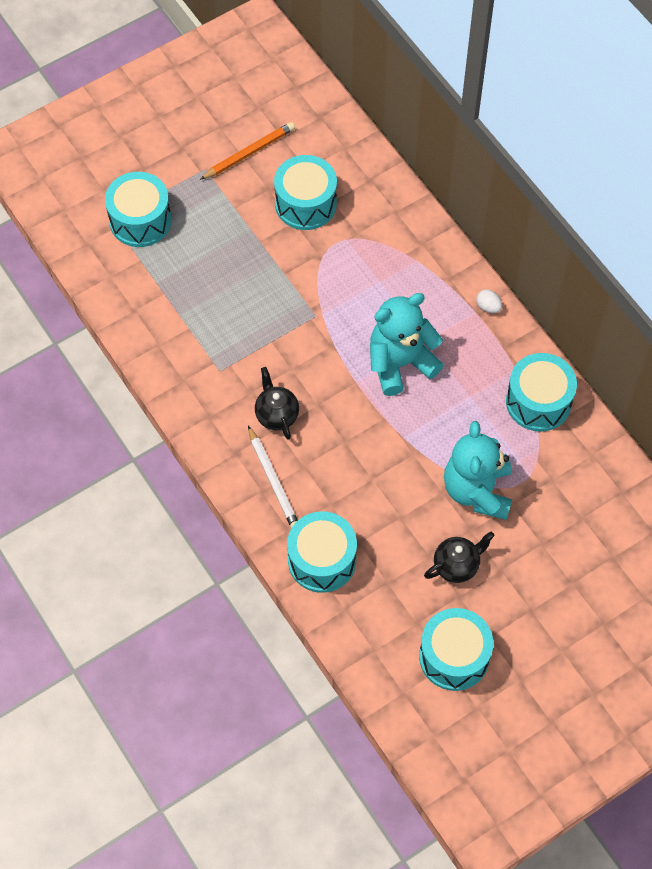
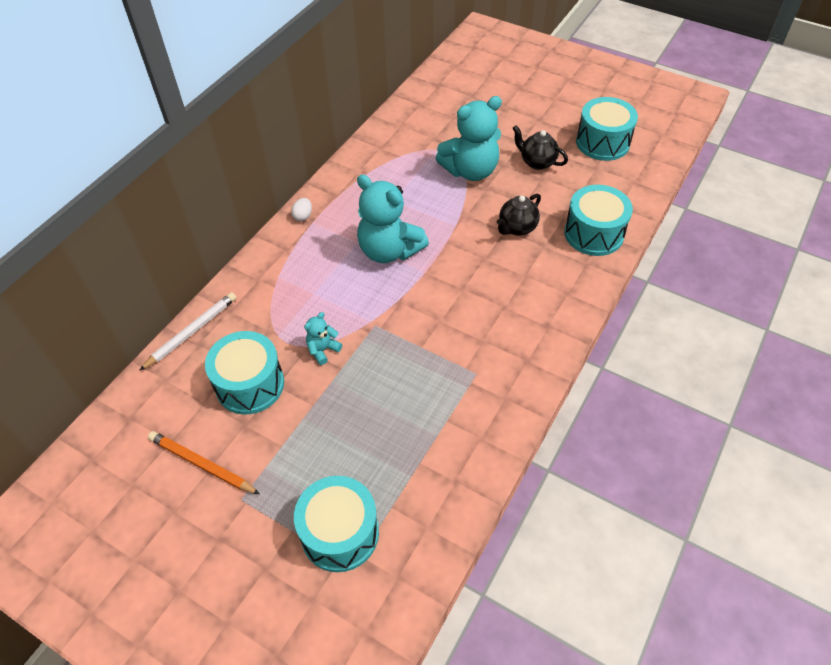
camera: 115 degrees left, 10 degrees down
(273, 481) = (553, 289): white pencil -> white pencil (192, 332)
(276, 415) = (492, 312): black teapot -> black teapot (517, 228)
(311, 266) = (323, 350): none -> turquoise teddy bear
(538, 402) = (374, 163): turquoise drum -> none

